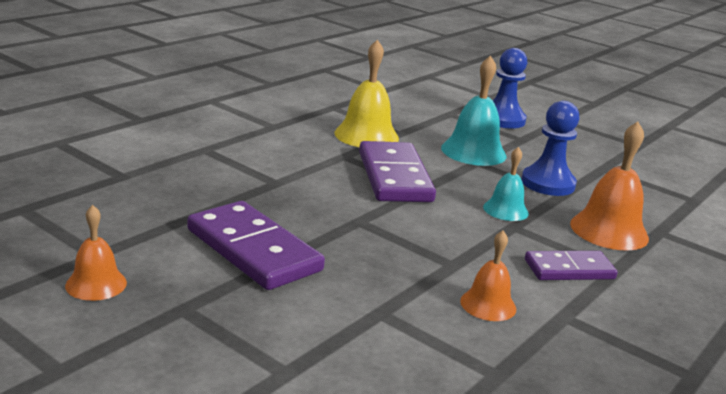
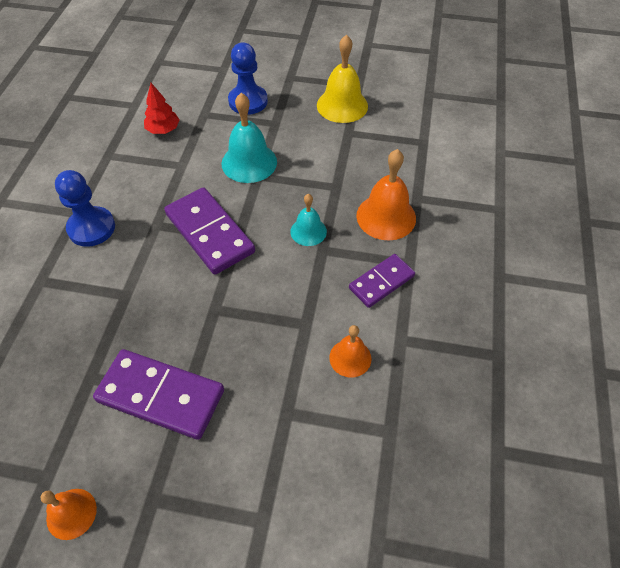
camera: 25 degrees left, 30 degrees up
(366, 135) = (158, 184): yellow bell -> yellow bell (342, 105)
(399, 110) = (163, 130): none -> red tree
(548, 183) = (320, 177): blue pawn -> blue pawn (91, 228)

